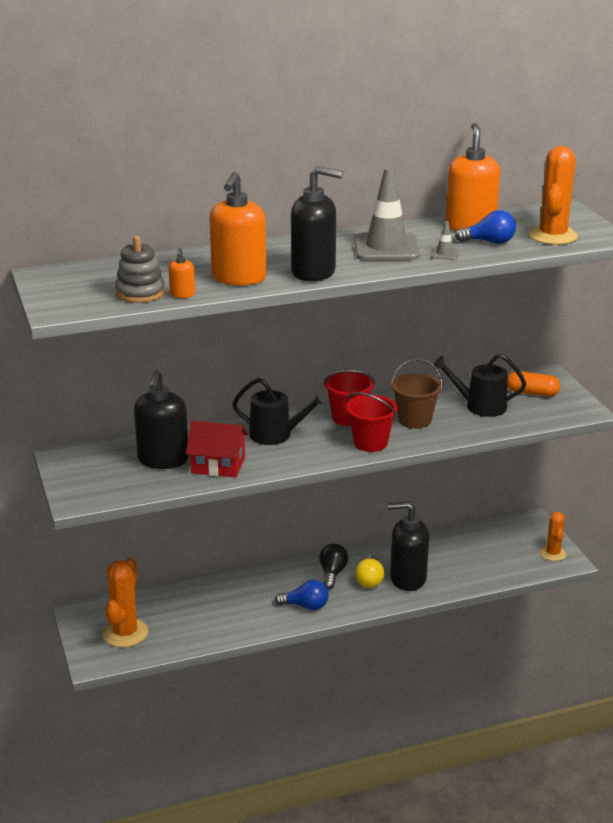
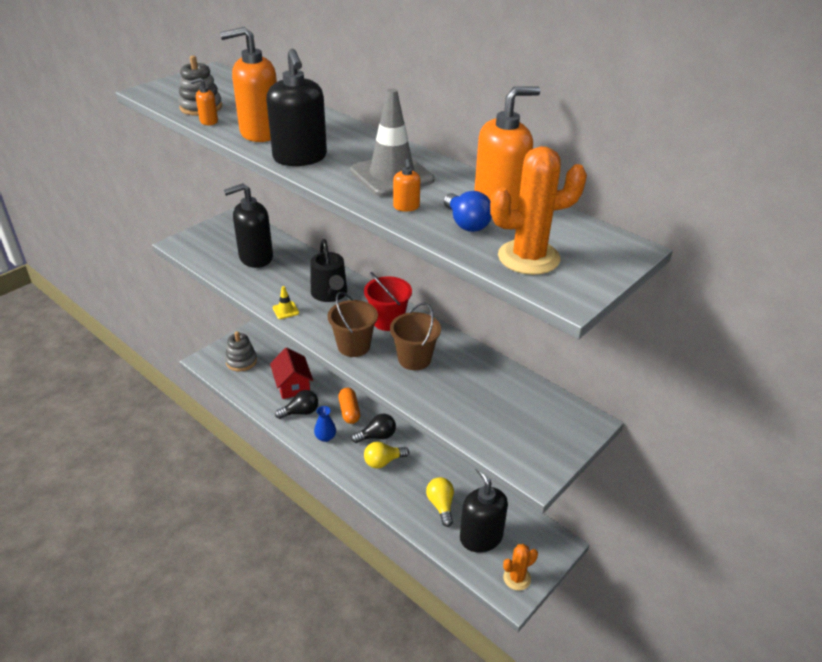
camera: 60 degrees right, 10 degrees up
(125, 633) = (241, 361): orange cactus -> grey stacking toy
(218, 465) = (264, 283): red house -> red house (292, 385)
(253, 612) = (300, 412): none -> black light bulb
(280, 464) = (285, 310): none -> yellow traffic cone
(306, 606) = (325, 437): blue light bulb -> blue vase
(370, 443) = (353, 346): red bucket -> brown bucket
(407, 578) = (402, 484): black soap dispenser -> black soap dispenser (480, 537)
(444, 254) = (406, 207): grey traffic cone -> orange soap dispenser
(449, 565) = (441, 505): none -> yellow light bulb
(480, 406) = (476, 392): black watering can -> none
(532, 393) = (537, 420): orange capsule -> orange capsule (349, 411)

